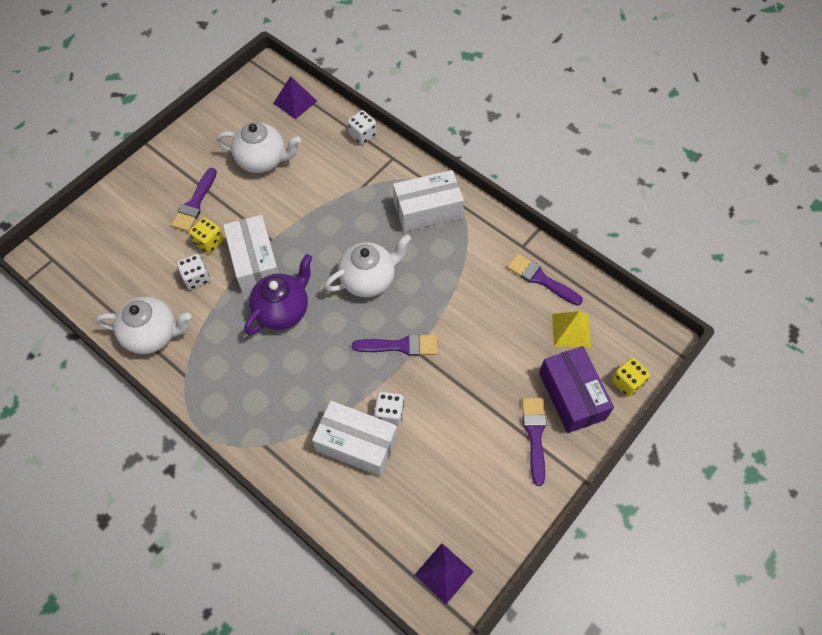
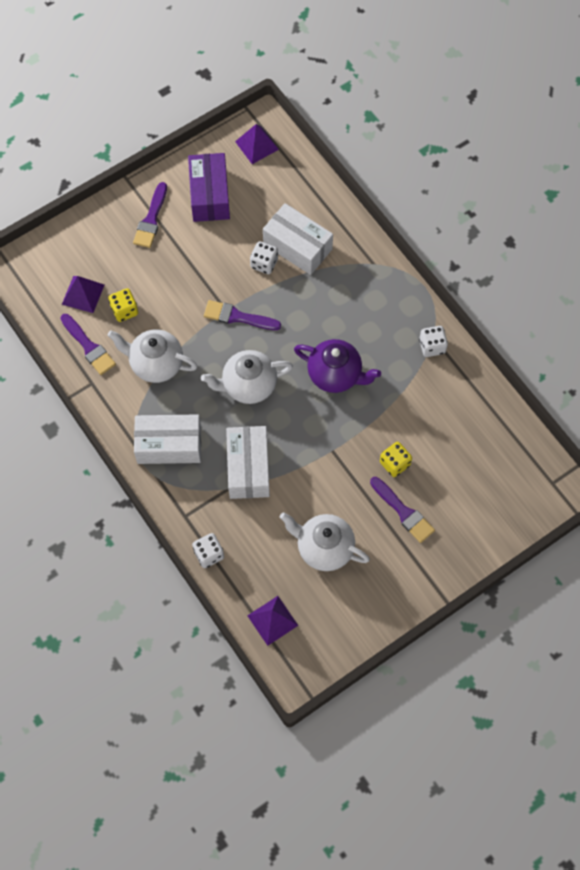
camera: 165 degrees left, 5 degrees up
(153, 335) = (458, 380): white teapot -> white teapot (156, 364)
(195, 203) = (403, 512): purple brush -> purple brush turned 105 degrees clockwise
(196, 278) = (412, 427): white dice -> white dice (432, 346)
(255, 262) = (353, 430): white box -> white box (248, 468)
(283, 310) = (335, 375): purple teapot -> purple teapot turned 120 degrees counterclockwise
(571, 330) = (83, 294): yellow pyramid -> purple pyramid
(572, 396) = (107, 241): purple box -> purple box (209, 195)
(627, 382) = (57, 241): yellow dice -> yellow dice (124, 310)

